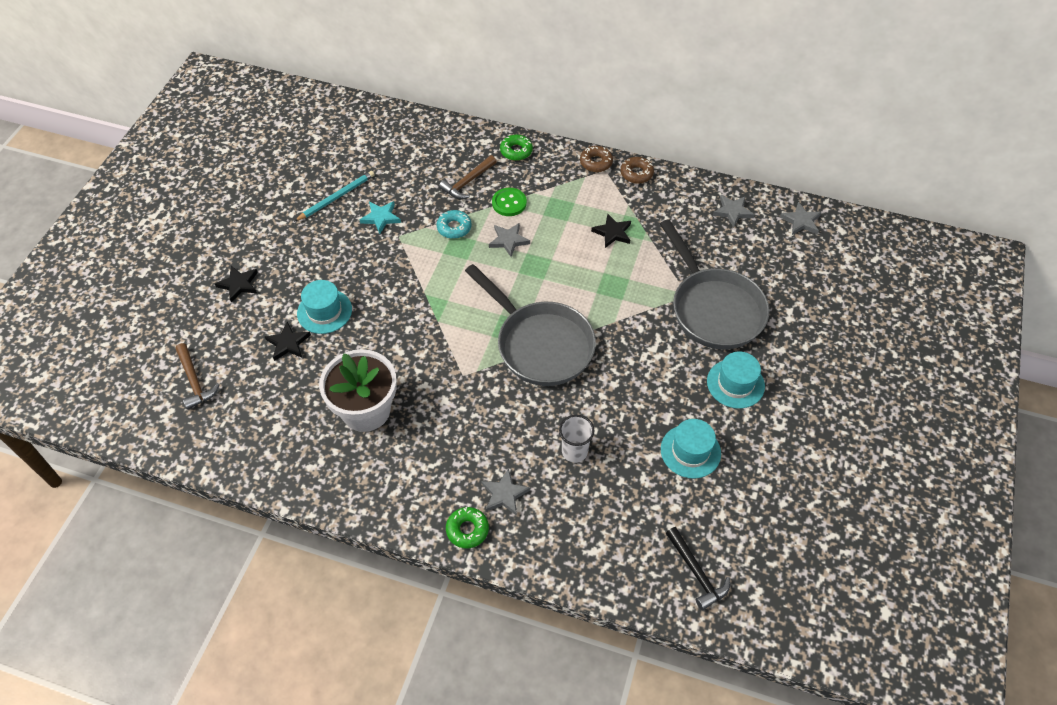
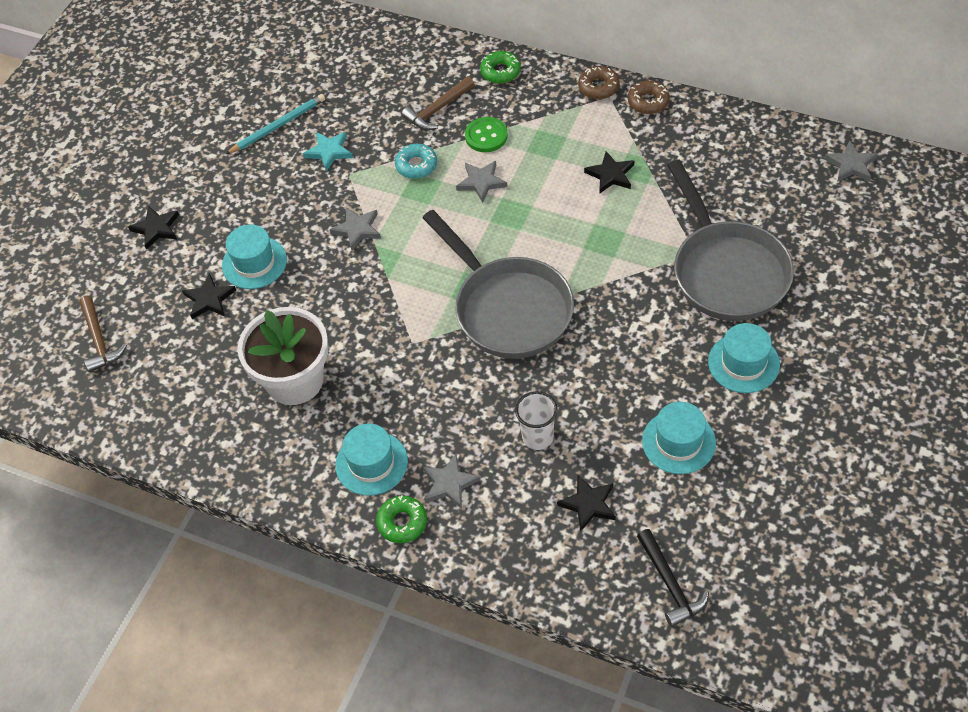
camera: 10 degrees right, 0 degrees up
(437, 479) = (371, 463): none -> turquoise hat
(622, 507) = (588, 504): none -> black star
(732, 211) = (764, 151): grey star -> grey star (357, 229)

